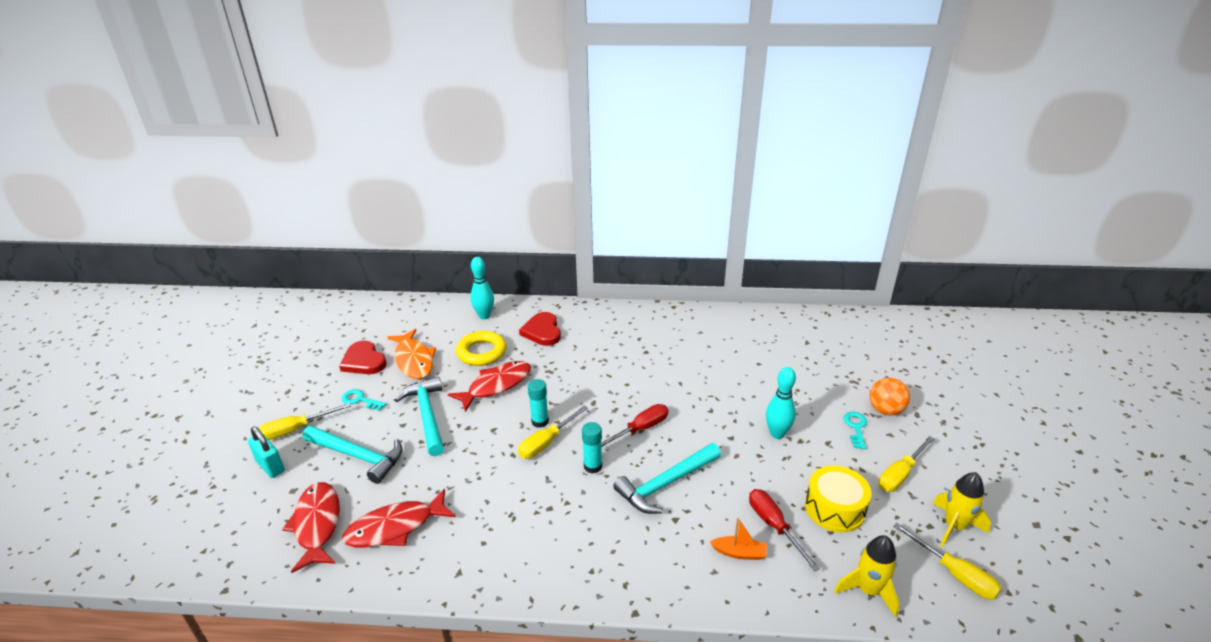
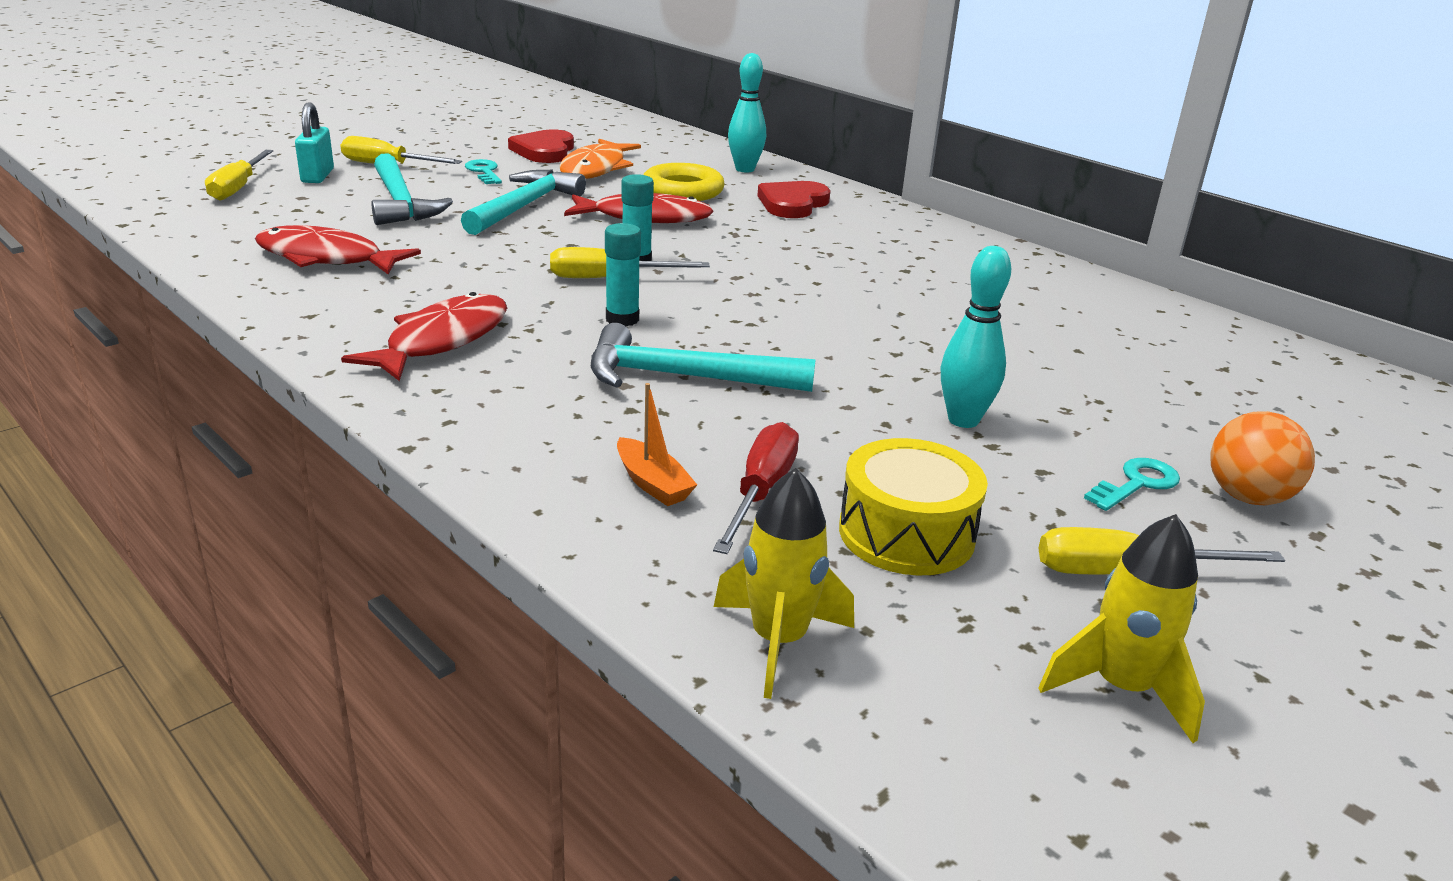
camera: 40 degrees right, 5 degrees down
(317, 525) = (270, 224): red fish -> red fish (442, 341)
(640, 429) = (751, 321): red screwdriver -> none
(954, 574) = (997, 735): yellow screwdriver -> yellow screwdriver (238, 188)

